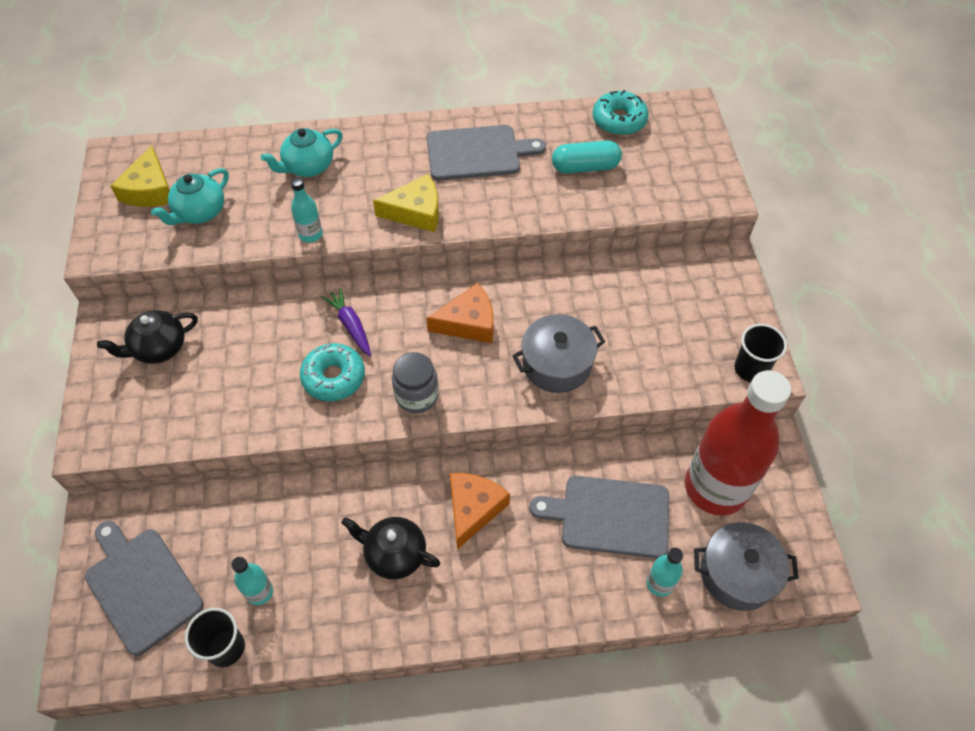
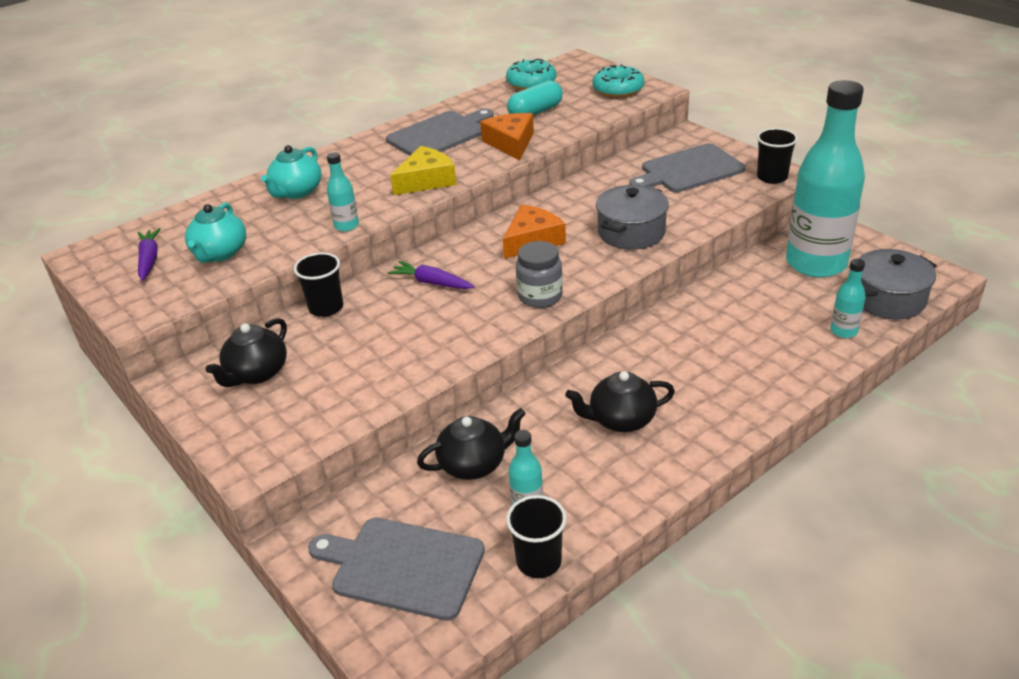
camera: 30 degrees left, 20 degrees down
(150, 190) = (149, 260): yellow cheese -> purple carrot
(255, 305) = (326, 308): none -> black cup
(258, 524) = (474, 464): none -> black teapot
(334, 377) = (453, 318): turquoise donut -> turquoise donut (618, 89)
(473, 509) = (653, 361): orange cheese -> orange cheese (511, 143)
(609, 516) = (762, 314): grey cutting board -> grey cutting board (688, 170)
(715, 487) = (816, 263): red bottle -> turquoise bottle

